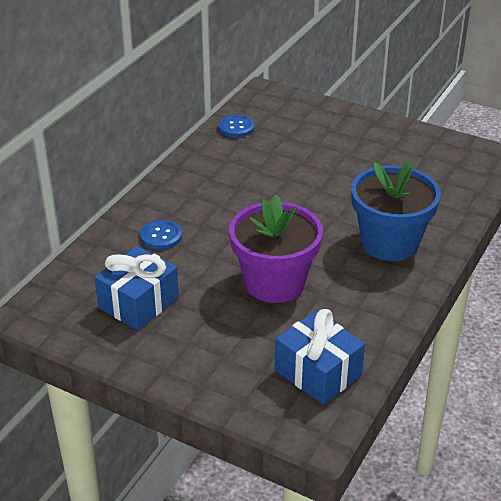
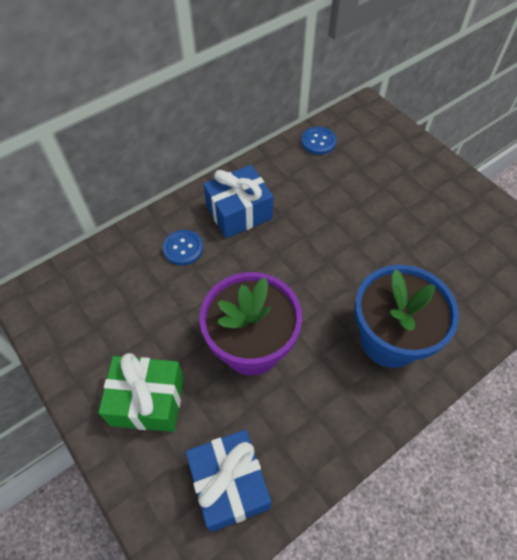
camera: 25 degrees right, 20 degrees up
(138, 303) = (120, 321): blue gift -> blue gift (239, 212)
(206, 346) = (148, 401): none -> green gift

